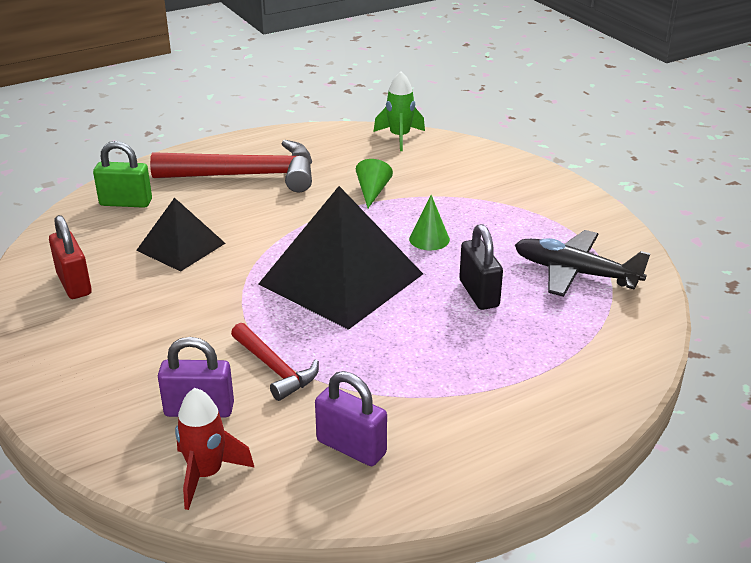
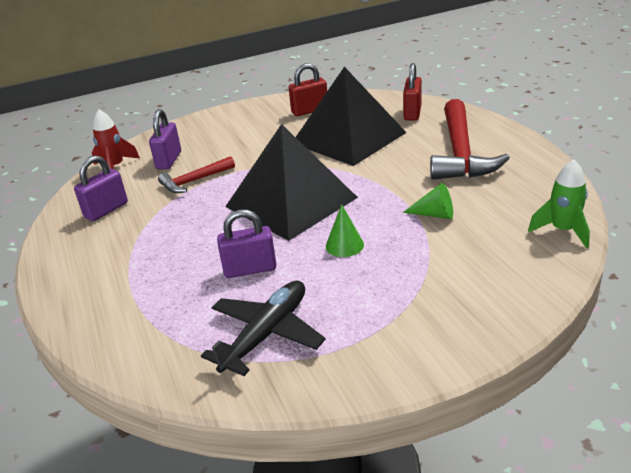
camera: 100 degrees right, 0 degrees up
(126, 203) = (412, 113): green padlock -> red padlock
(181, 246) = (348, 138): black pyramid -> black pyramid, size x1.79
(478, 293) = (250, 269): black padlock -> purple padlock

